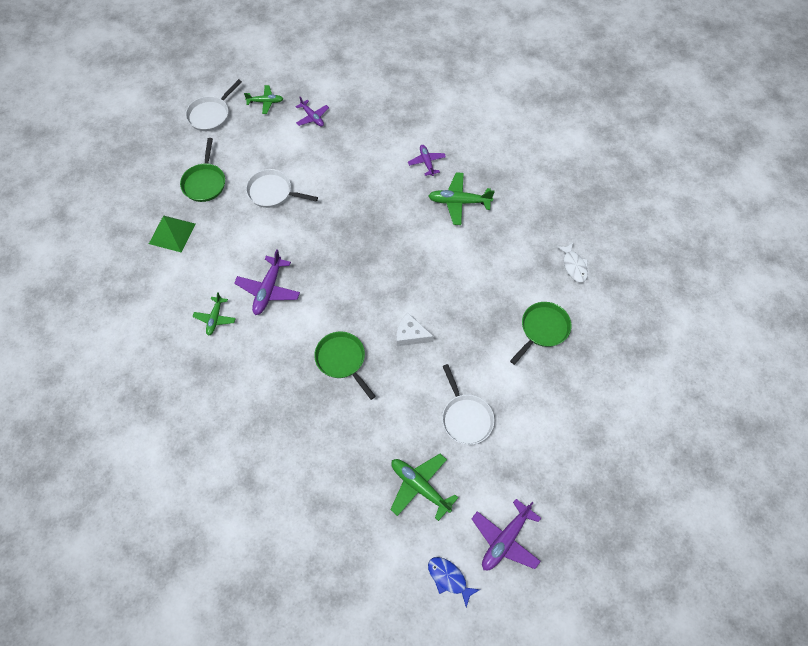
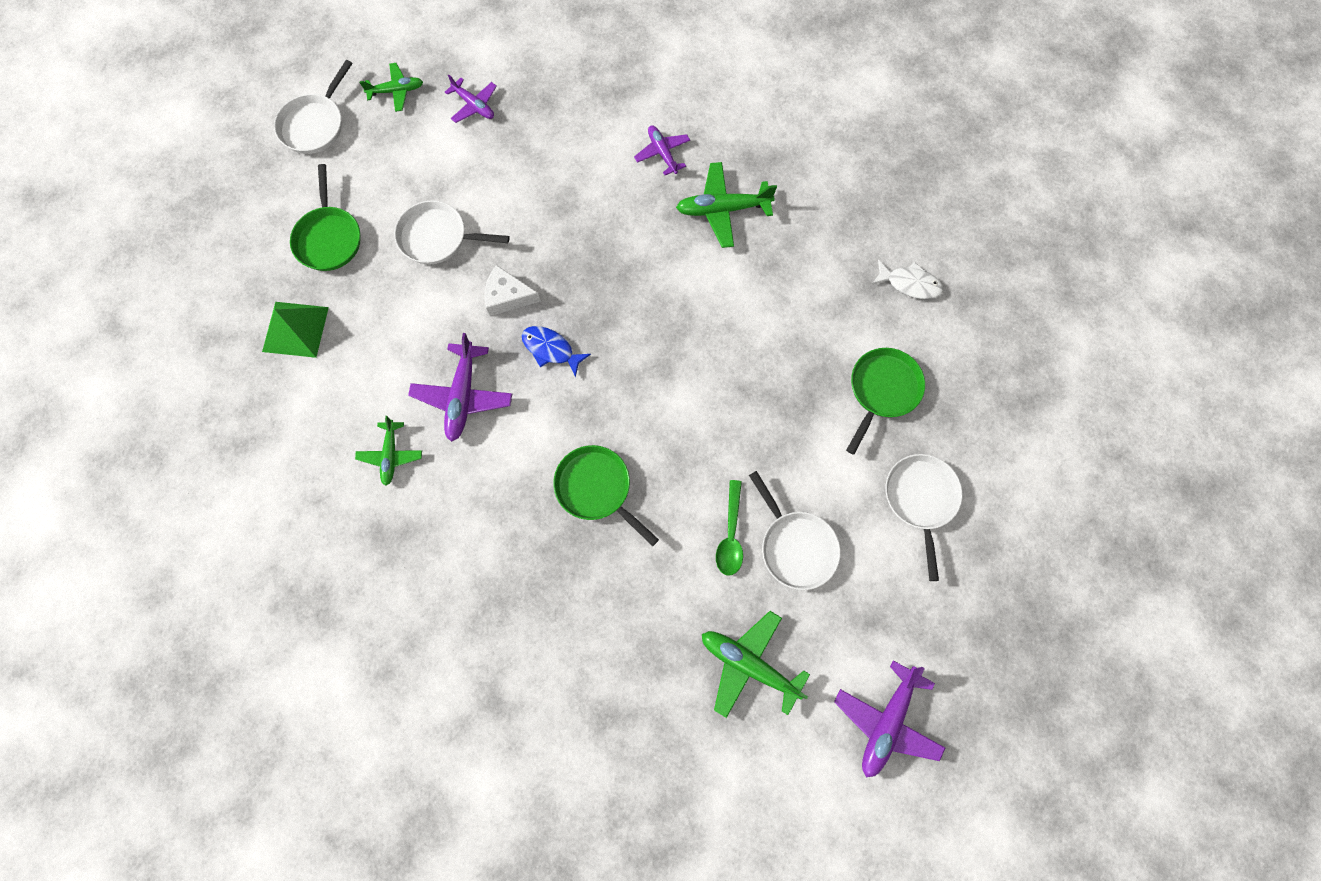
camera: 10 degrees left, 10 degrees up
(411, 334) = (691, 431): white cheese -> white cheese (508, 296)
(424, 403) = (730, 535): none -> green spoon
(449, 578) = (817, 795): blue fish -> blue fish (551, 349)
(555, 402) = (920, 500): none -> white pan
(574, 266) = (909, 284): white fish -> white fish turned 45 degrees counterclockwise

